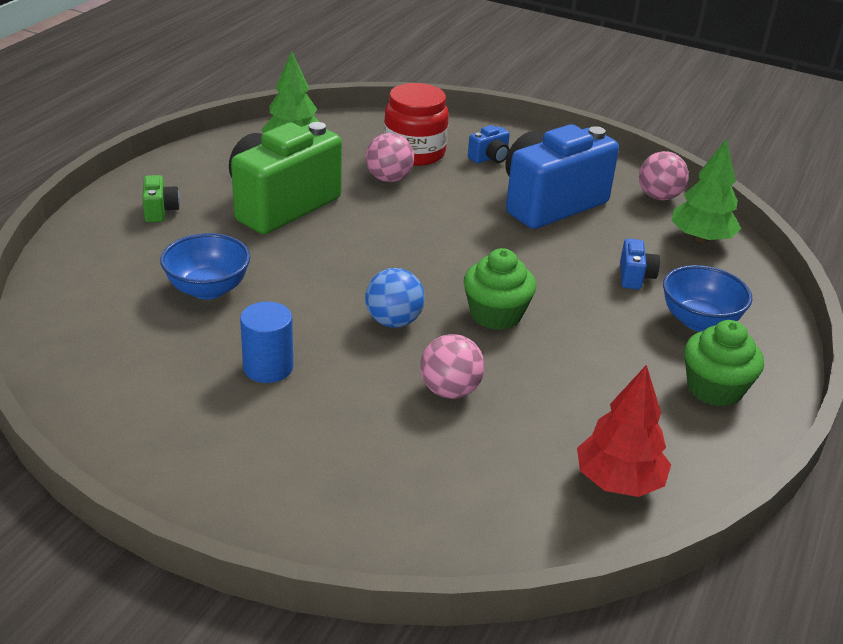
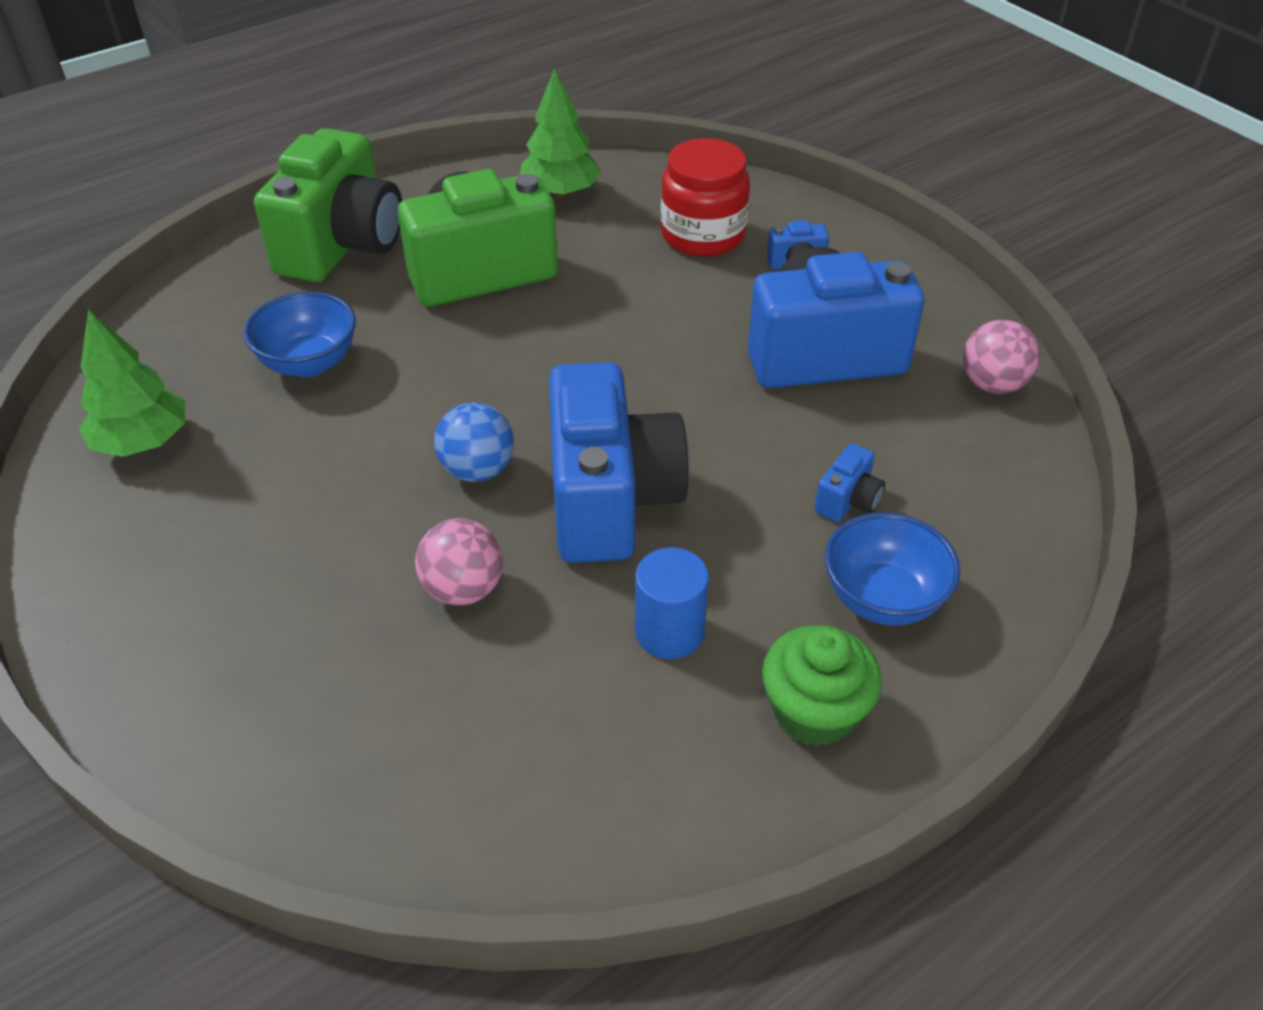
camera: 30 degrees right, 10 degrees up
(160, 211) = (342, 246): green camera -> green camera, size x2.48
(268, 367) = (288, 487): blue cylinder -> blue cylinder (669, 632)
(389, 179) = (639, 265): pink ball -> none
(496, 314) = (610, 500): green cupcake -> blue camera
(618, 481) = (562, 799): red tree -> none
(701, 239) = (1000, 469): green tree -> green tree (142, 442)

